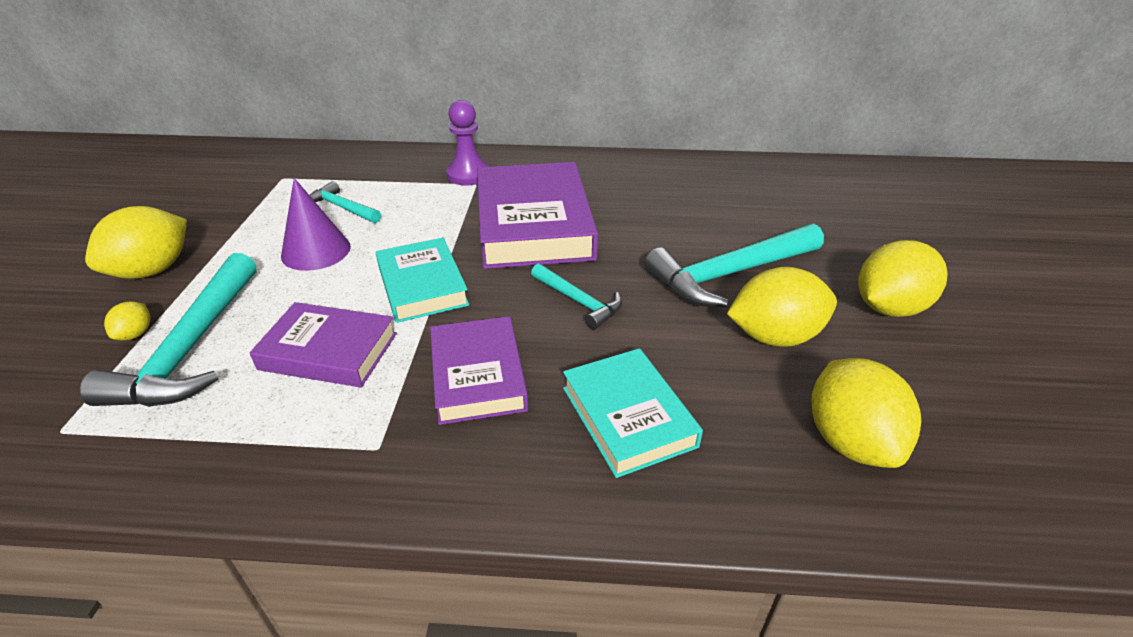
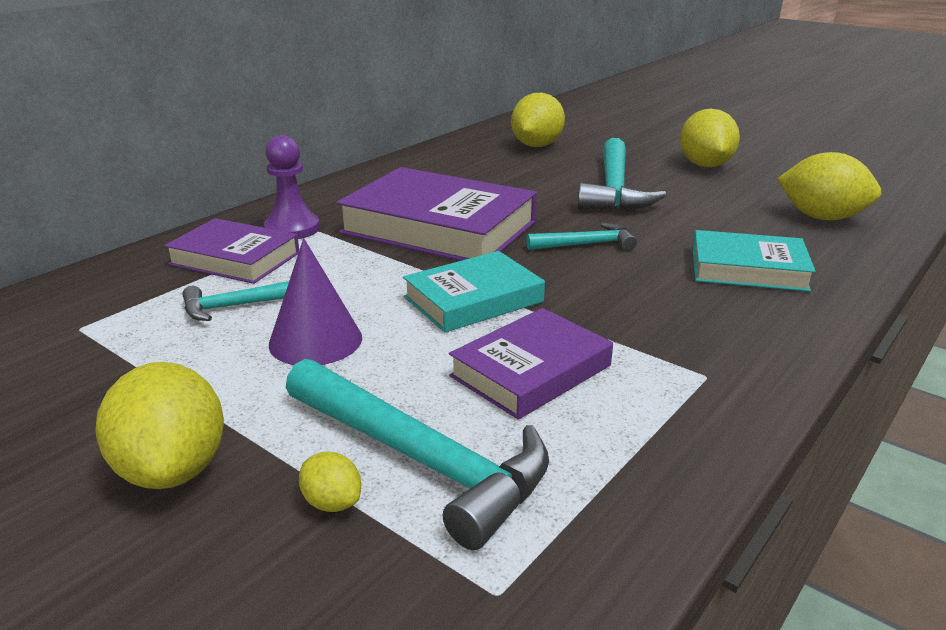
camera: 55 degrees left, 10 degrees down
(422, 285) = (473, 299): turquoise book -> turquoise book turned 45 degrees counterclockwise
(478, 375) = (645, 308): purple book -> purple book (235, 258)
(774, 336) = (702, 201): yellow lemon -> yellow lemon (536, 146)

